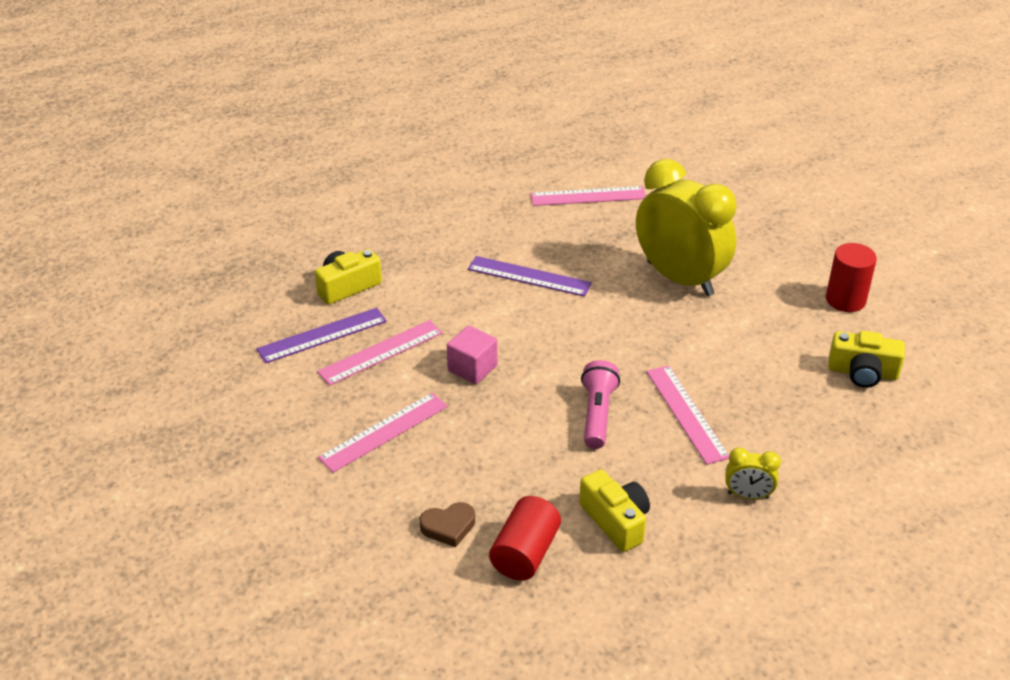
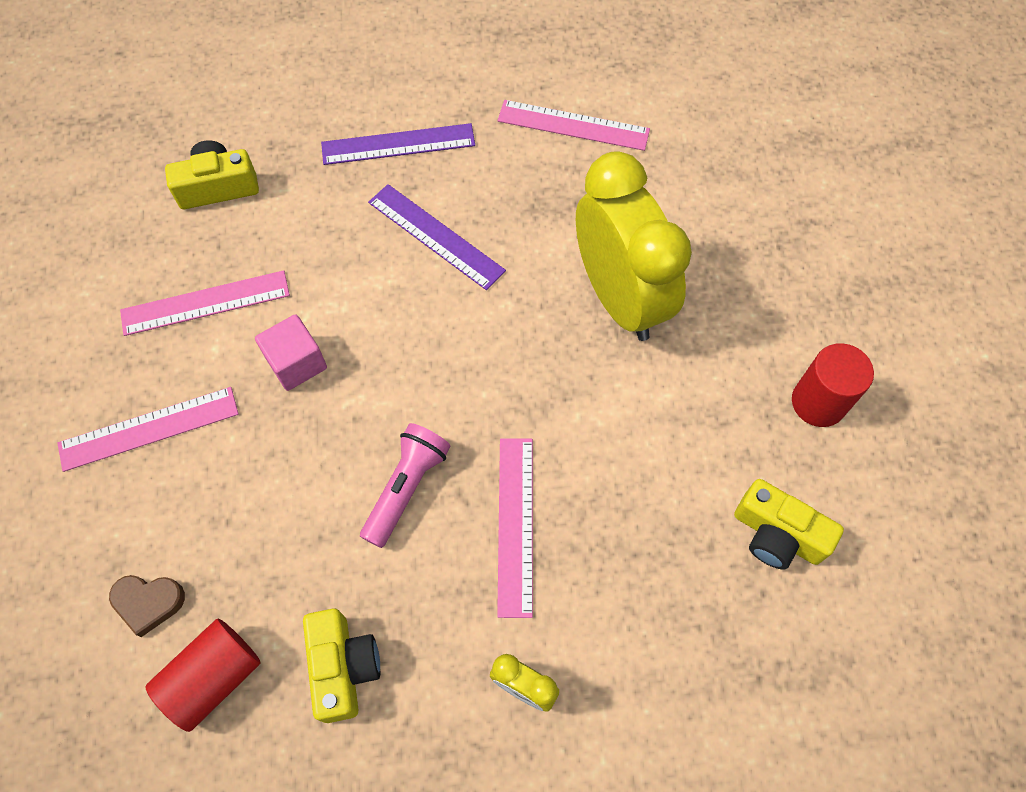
camera: 20 degrees right, 25 degrees up
(322, 335) = (154, 255): purple ruler -> purple ruler (398, 144)

